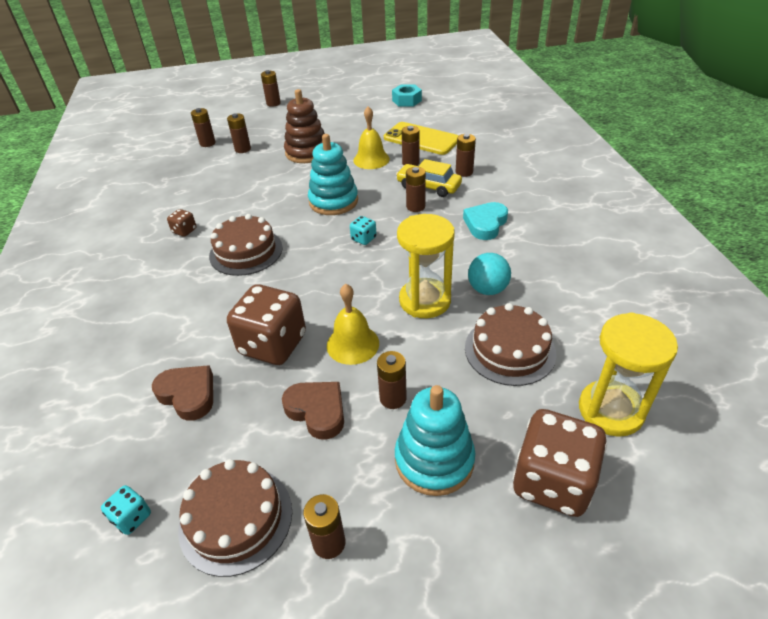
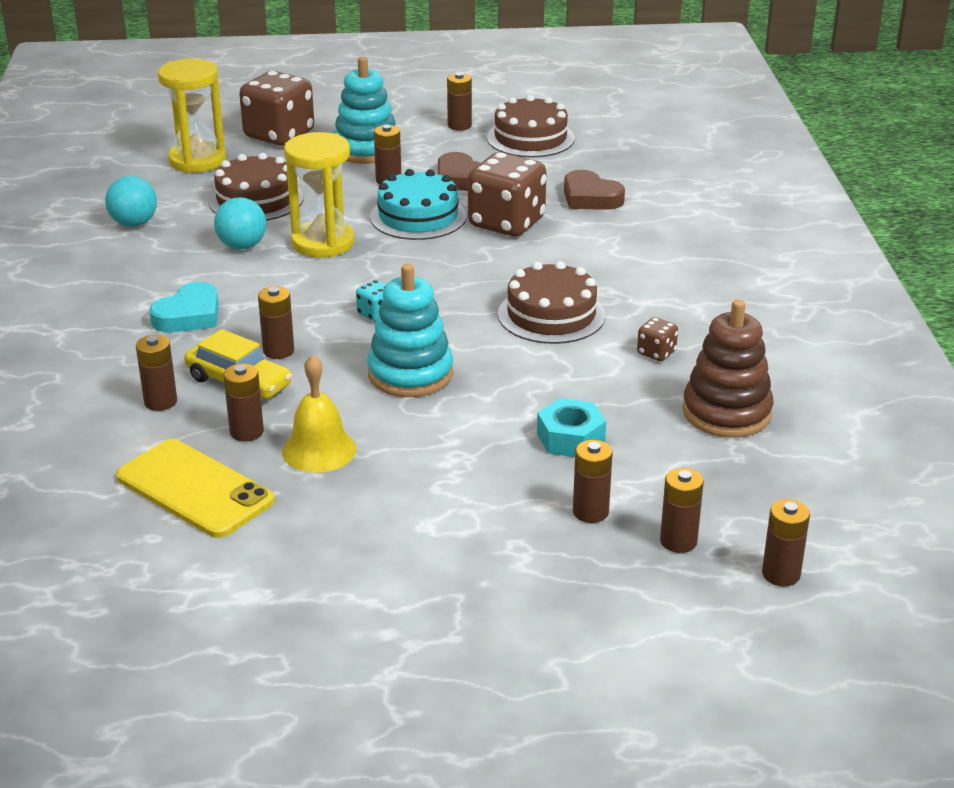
camera: 175 degrees left, 10 degrees down
(132, 517) = (613, 144): turquoise dice -> none
(273, 103) = (530, 672): brown battery -> brown battery (781, 574)
(307, 152) = (447, 484): brown stacking toy -> brown stacking toy (726, 412)
(353, 344) = (418, 216): yellow bell -> turquoise cake
(406, 100) = (161, 626): turquoise nut -> turquoise nut (570, 438)
(594, 304) = (134, 223): none -> turquoise ball

